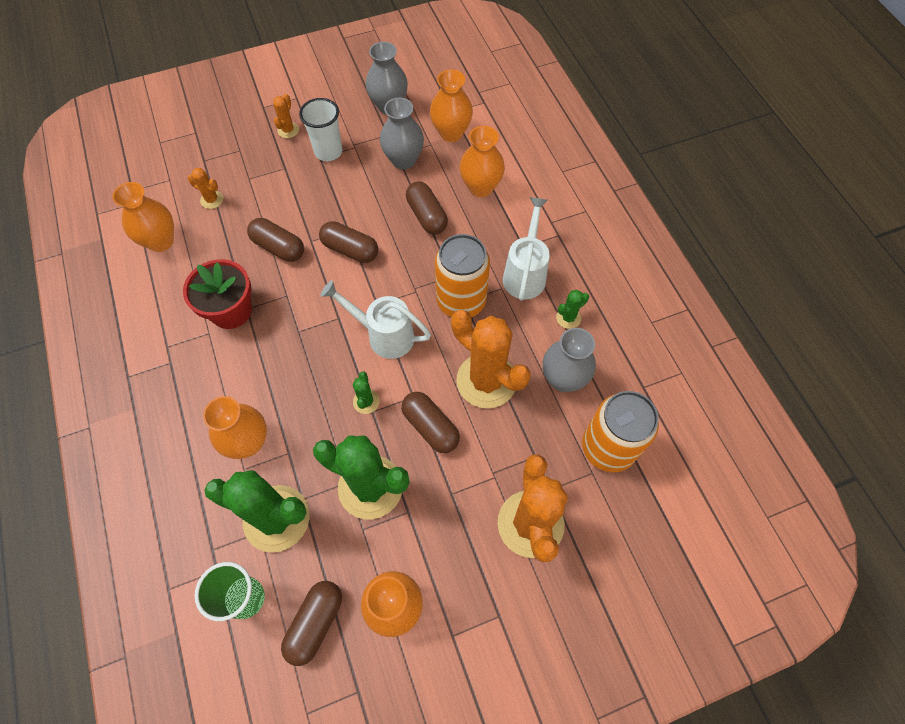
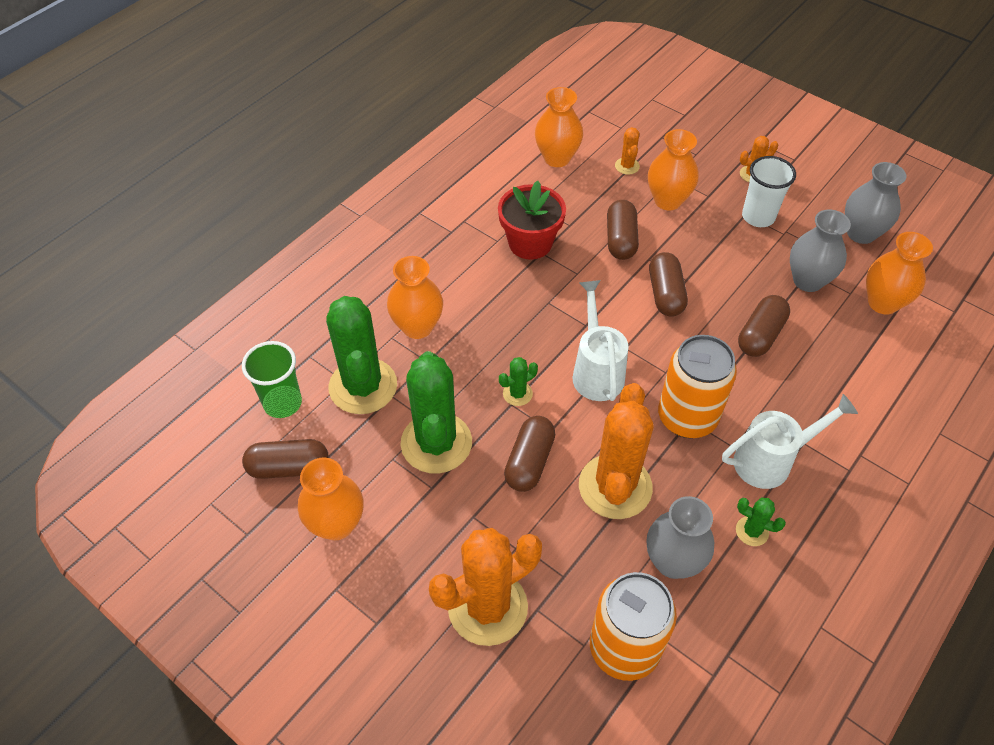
camera: 60 degrees right, 10 degrees down
(480, 187) = (840, 364): orange vase -> orange vase (667, 200)

